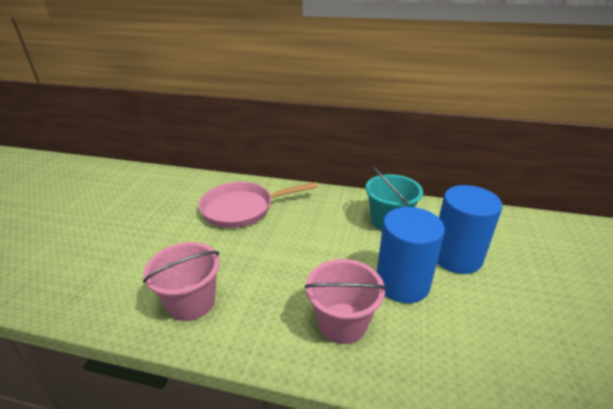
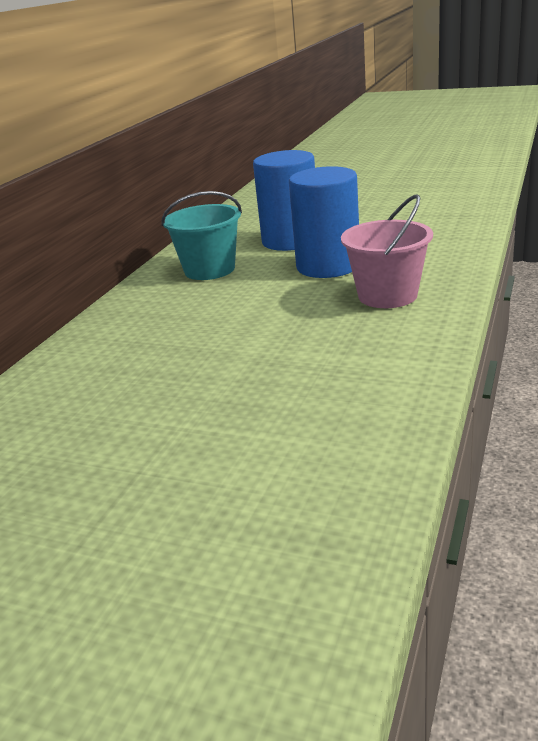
camera: 80 degrees left, 5 degrees down
(191, 302) = (349, 399): pink bucket -> none
(242, 208) = (111, 381): pink pan -> none

